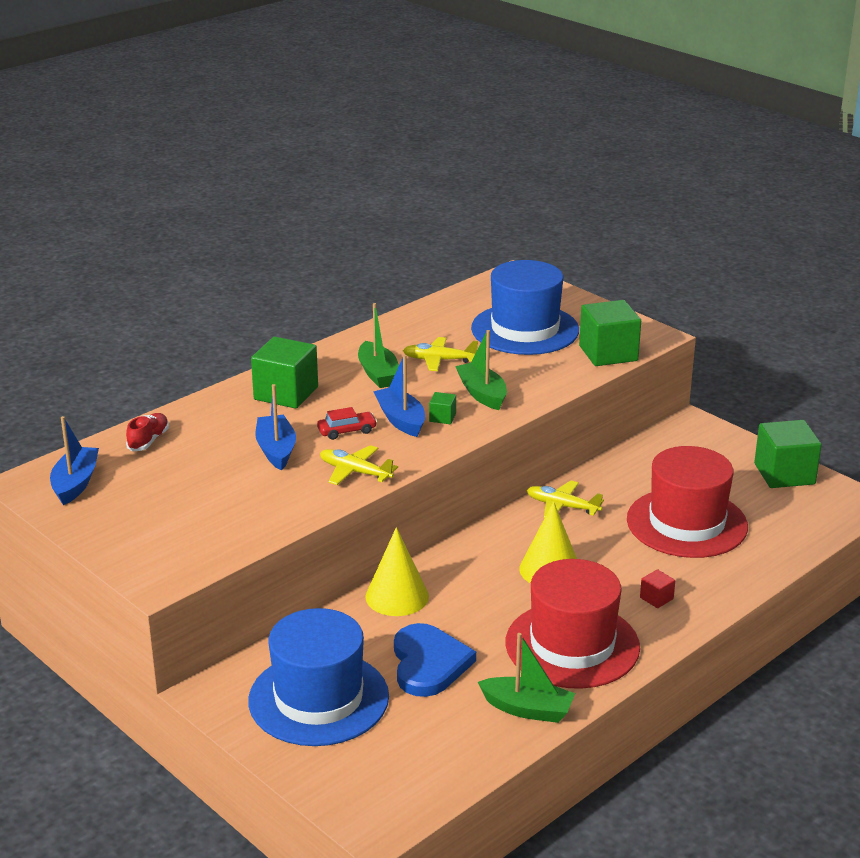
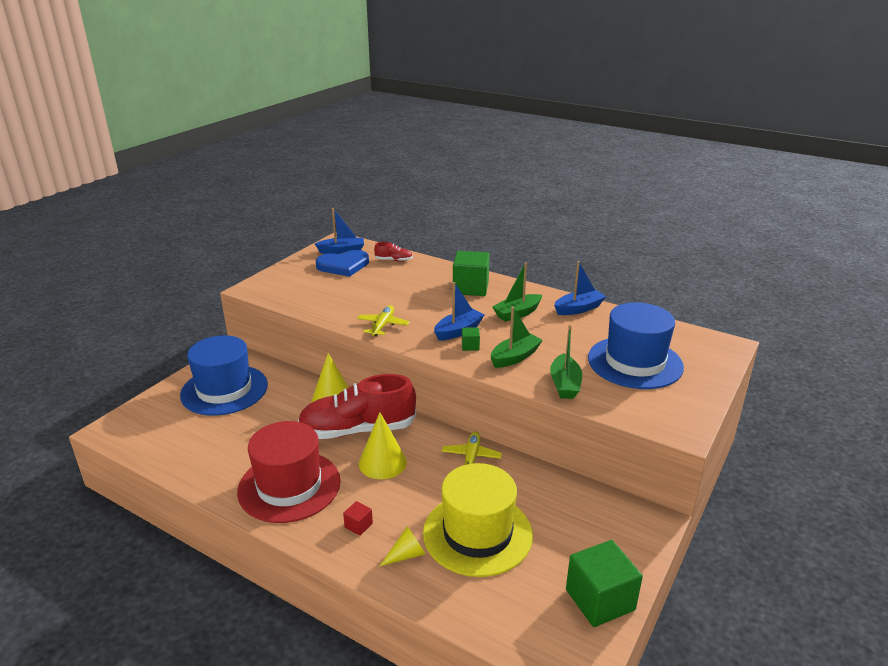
camera: 75 degrees right, 0 degrees up
(276, 450) = (399, 296): blue boat -> blue boat (578, 309)
(347, 431) = (433, 315): red car -> none
(428, 663) = (261, 424): blue heart -> blue heart (343, 265)
(439, 360) = (554, 333): yellow plane -> none
(475, 581) = (358, 430): none -> red shoe
(527, 709) = (214, 474): green boat -> green boat (565, 384)
(608, 353) = (626, 408): green cube -> none
(686, 523) = (477, 533): red hat -> yellow hat
(708, 571) = (406, 555): none -> yellow cone

